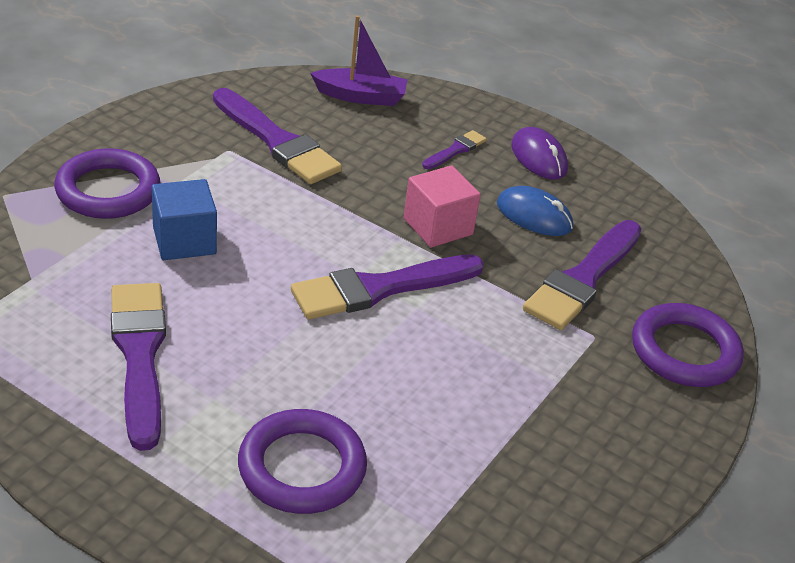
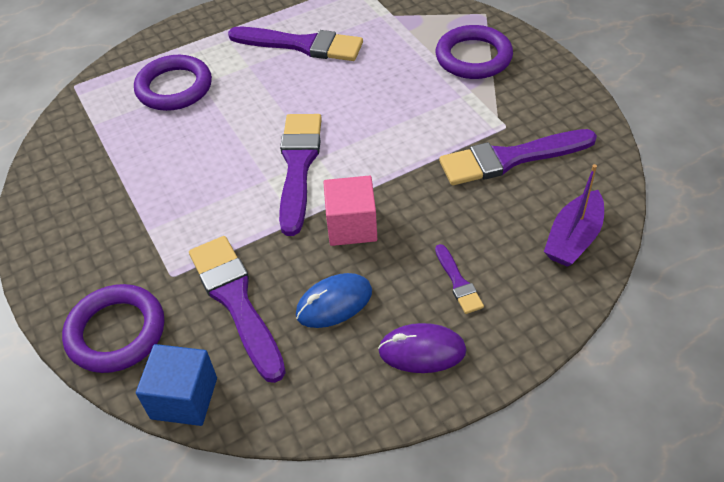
camera: 125 degrees right, 10 degrees up
(184, 240) = (400, 82): blue cube -> blue cube (184, 398)

